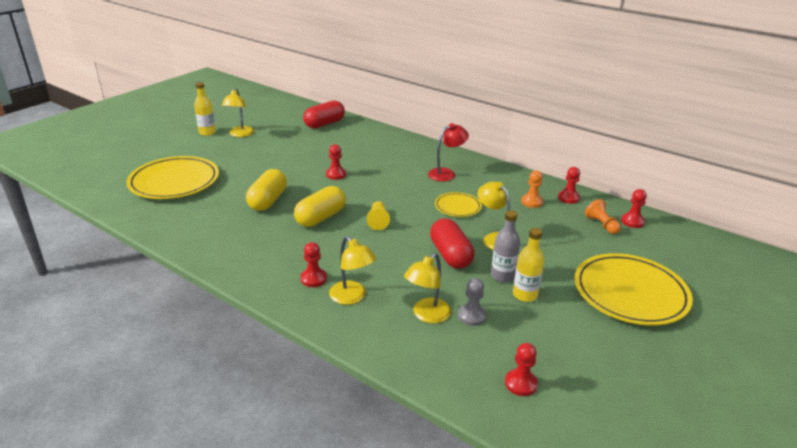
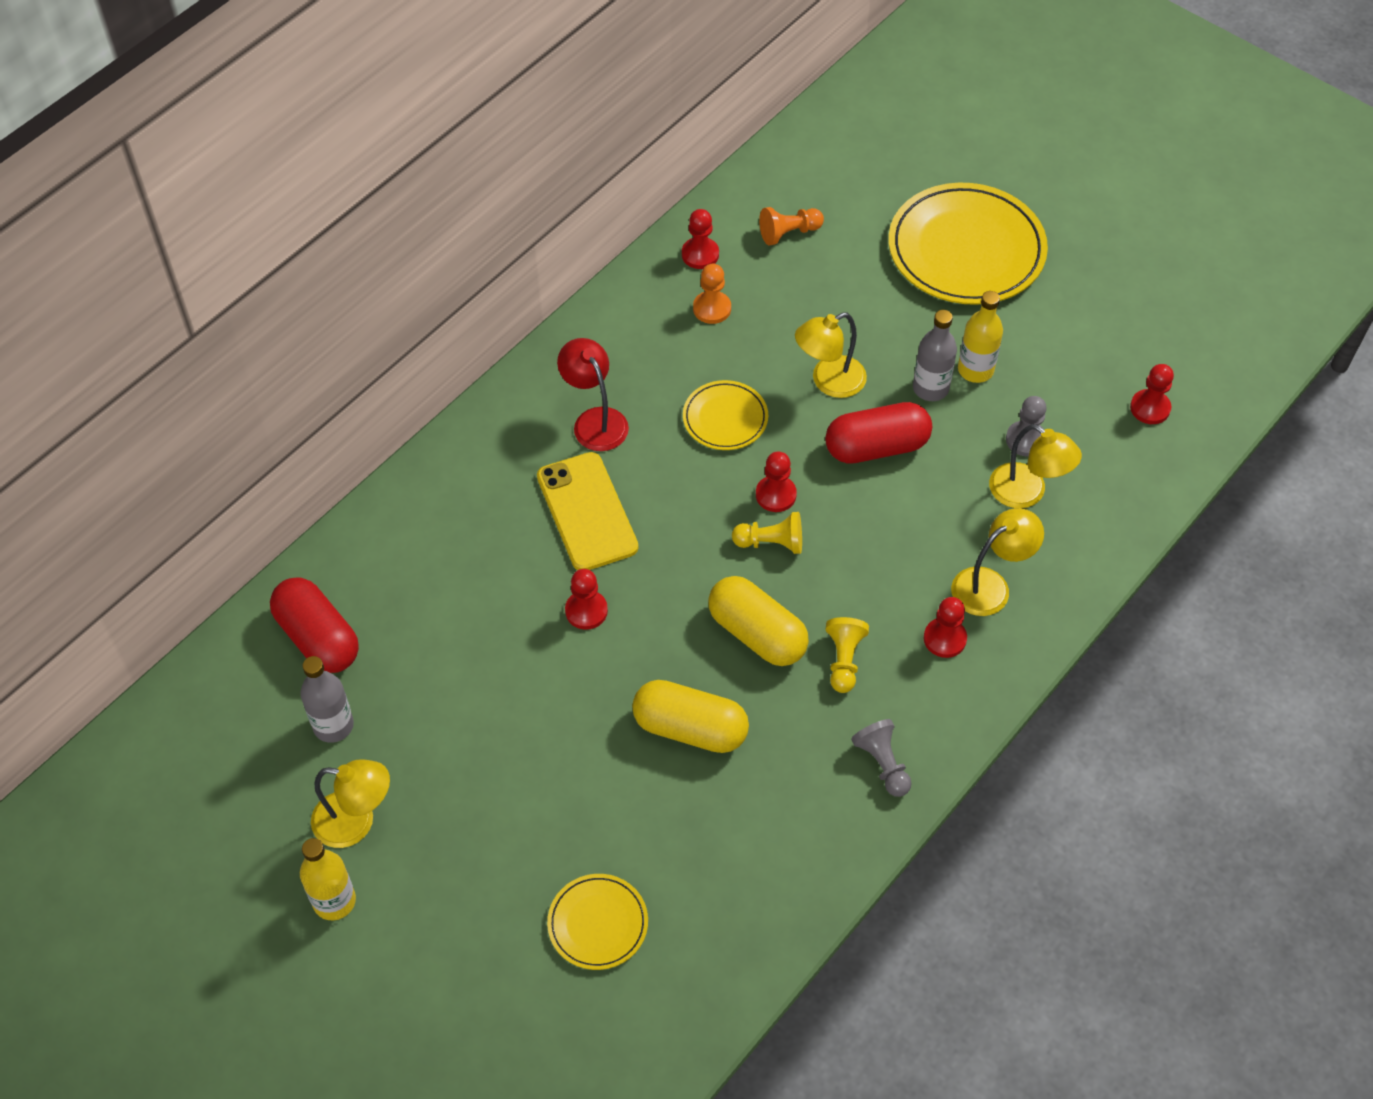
camera: 85 degrees left, 25 degrees up
(174, 182) = (598, 923): yellow plate -> yellow plate, size x0.51
(234, 256) = (882, 764): none -> grey pawn
(284, 128) = (333, 725): none -> grey bottle
(302, 244) = (844, 660): none -> yellow pawn
(391, 173) = (587, 512): none -> yellow phone
(632, 221) = (779, 192): red pawn -> red pawn (776, 495)

